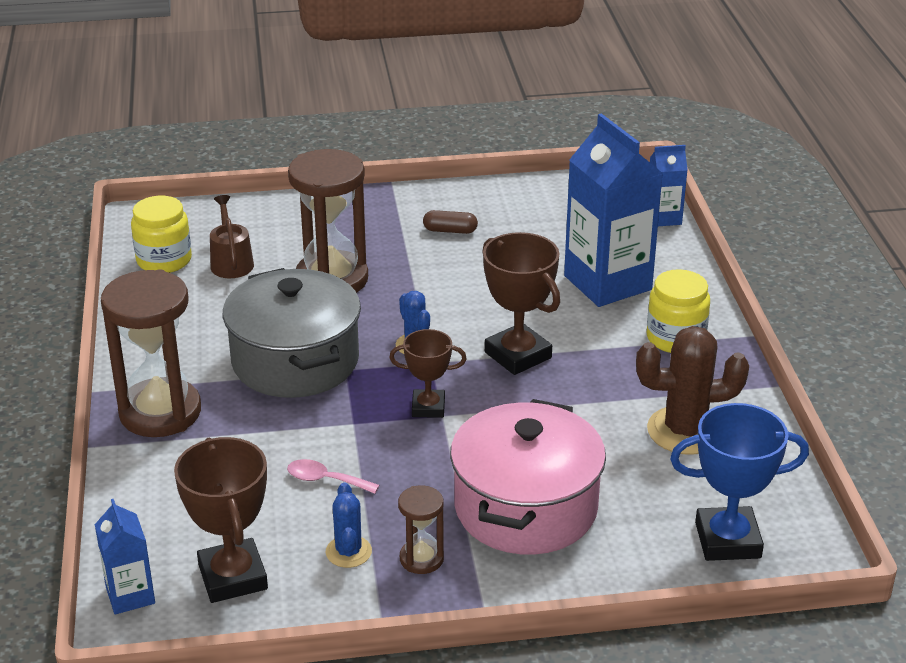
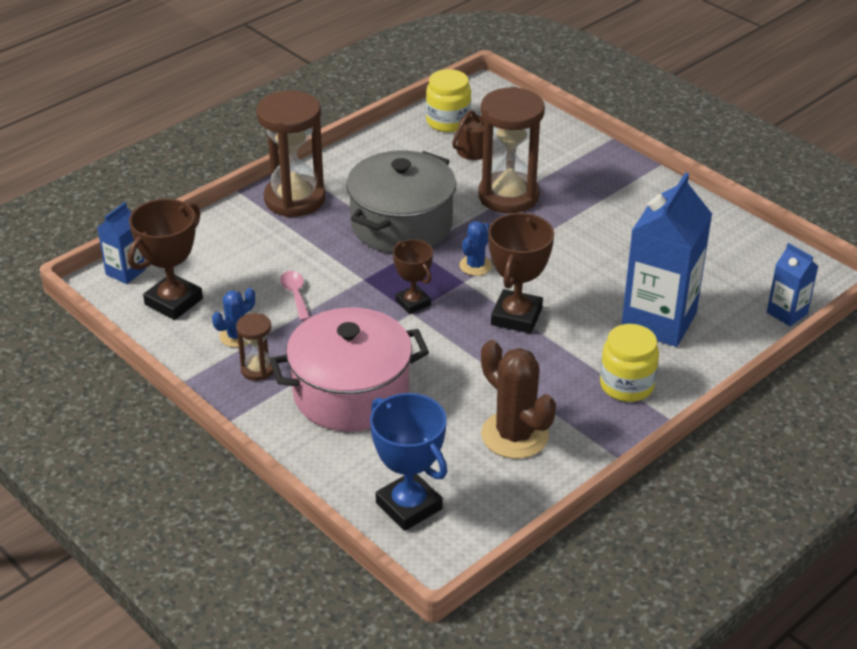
camera: 55 degrees right, 5 degrees up
(450, 230) = (632, 218): brown capsule -> none

